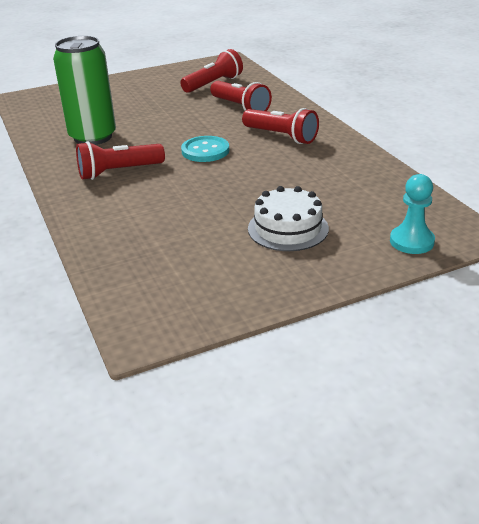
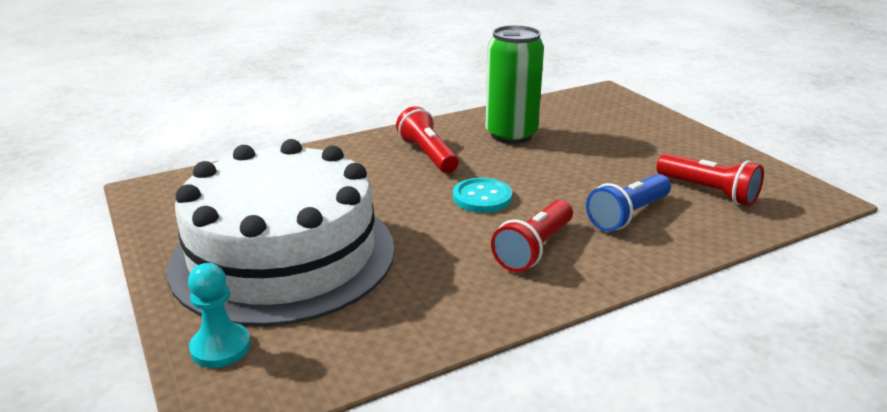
camera: 85 degrees right, 5 degrees down
(240, 107) = (628, 215): red flashlight -> blue flashlight
(288, 228) = (283, 255): white cake -> white cake, size x2.37

